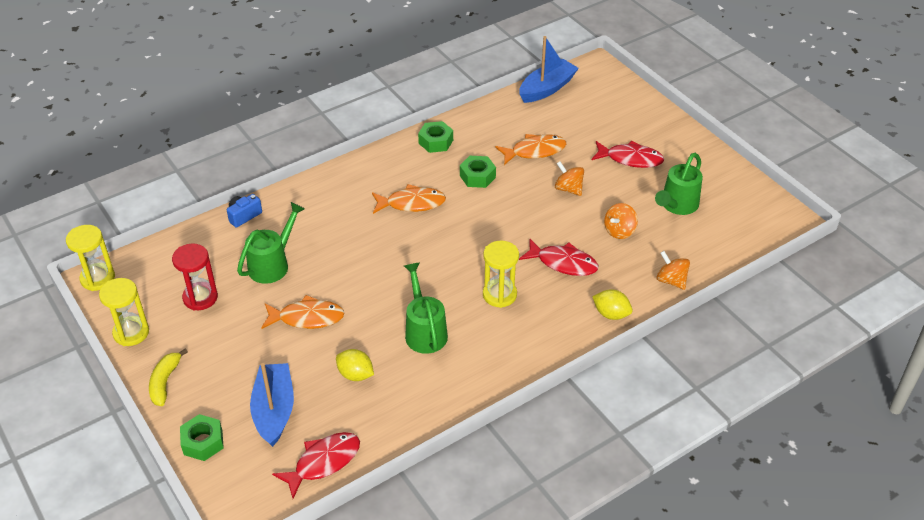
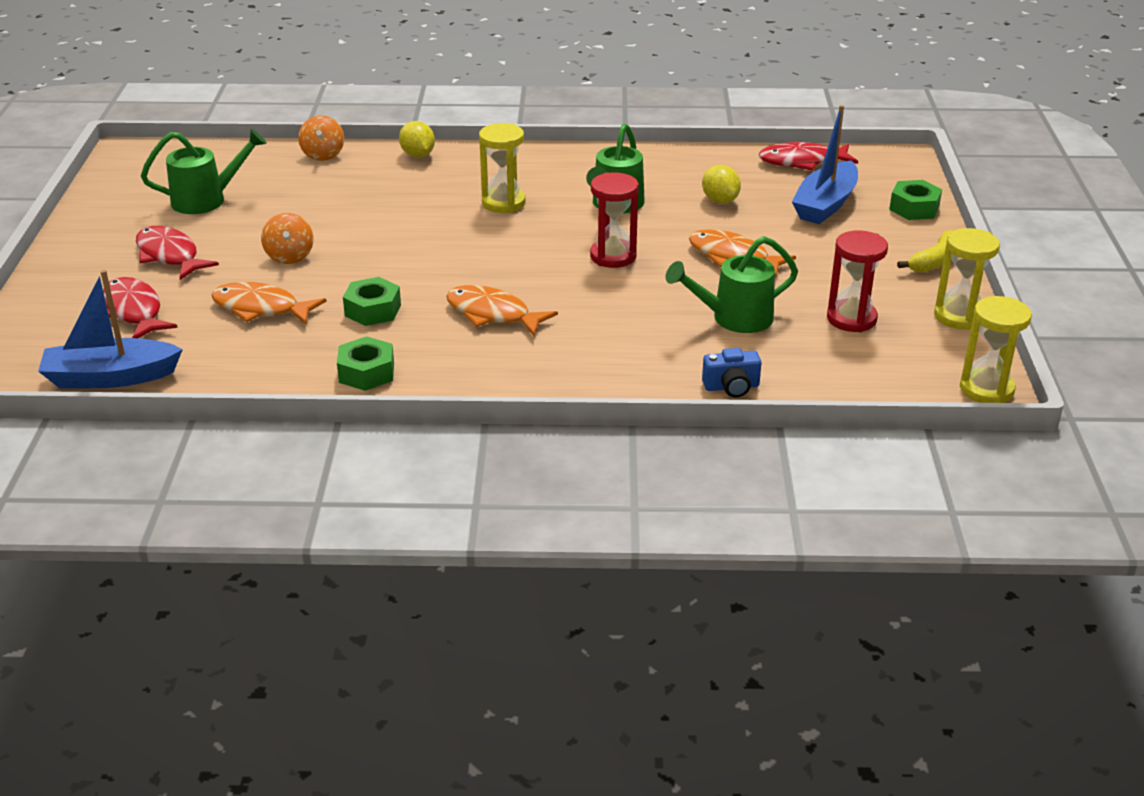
camera: 145 degrees left, 10 degrees down
(384, 280) = (613, 256): none -> red hourglass
(563, 263) = (402, 201): red fish -> red fish (133, 311)
(619, 231) = (303, 203): orange spinning top -> none

